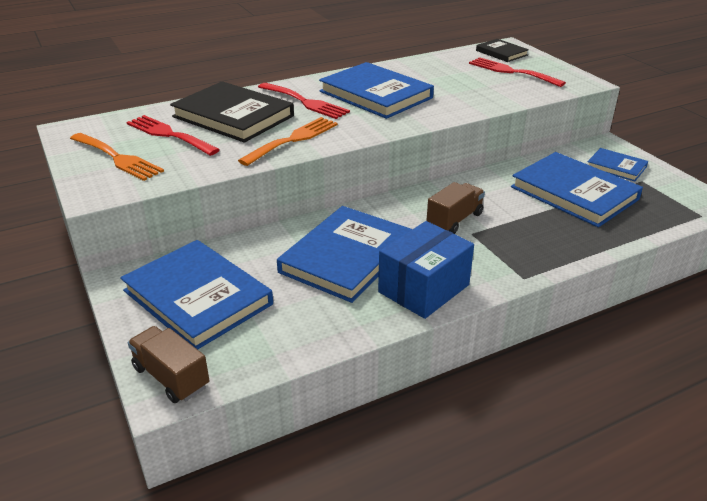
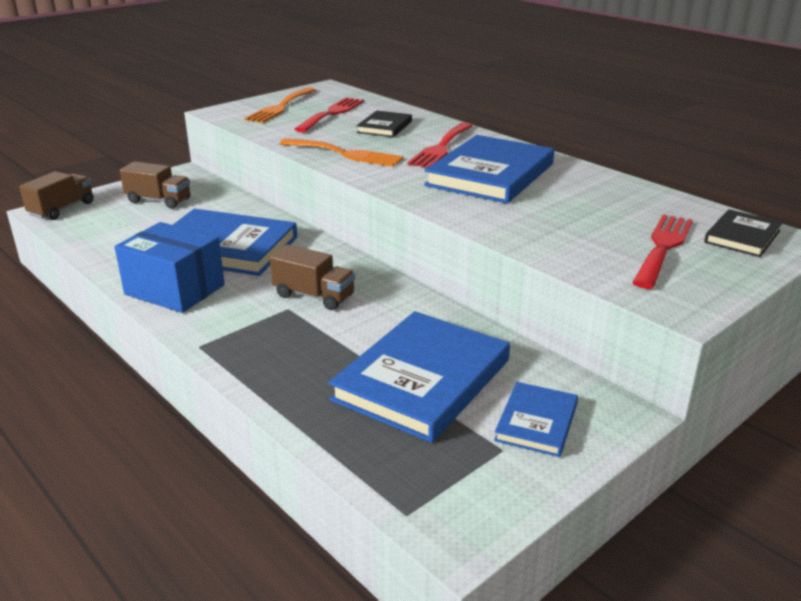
camera: 75 degrees right, 5 degrees down
(198, 297) = (158, 201): blue book -> brown truck
(233, 116) = (385, 127): black book -> black book, size x0.52

